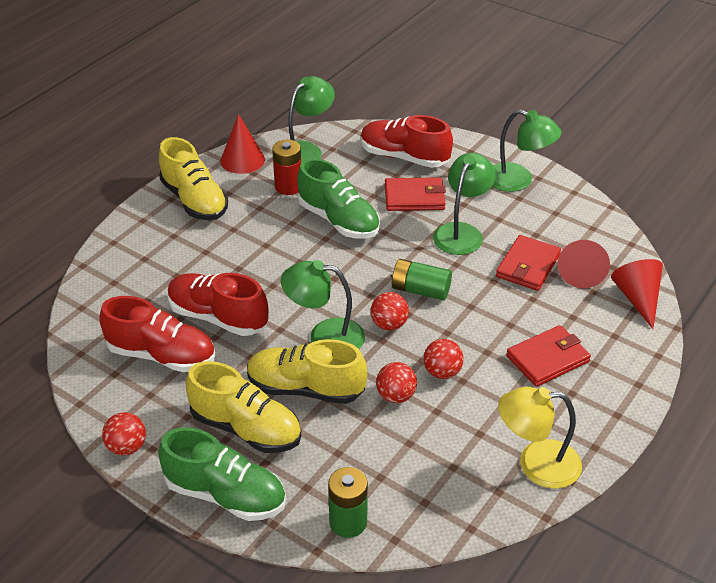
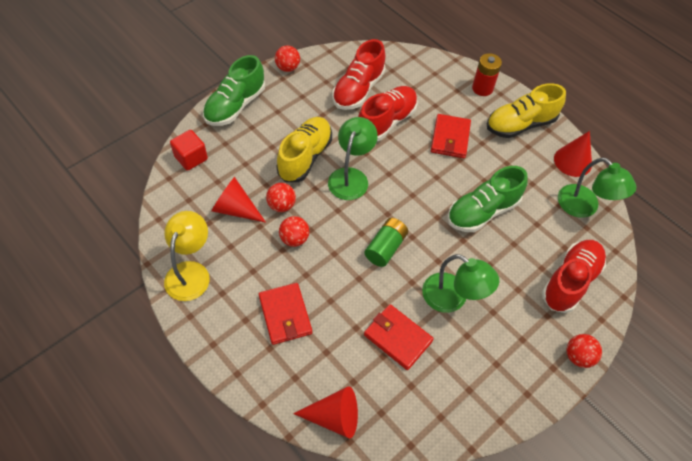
camera: 100 degrees right, 15 degrees up
(246, 428) = (282, 122): yellow shoe -> none
(288, 186) = (532, 186): red battery -> red battery (482, 88)
(348, 522) = (191, 158): green battery -> red cube
(389, 324) = (352, 218): red ball -> red ball (578, 356)
(414, 197) = (507, 274): red wallet -> red wallet (450, 138)
(518, 181) = (524, 372): green lamp -> none
(581, 272) = (380, 381): red cone -> red cone (235, 209)

